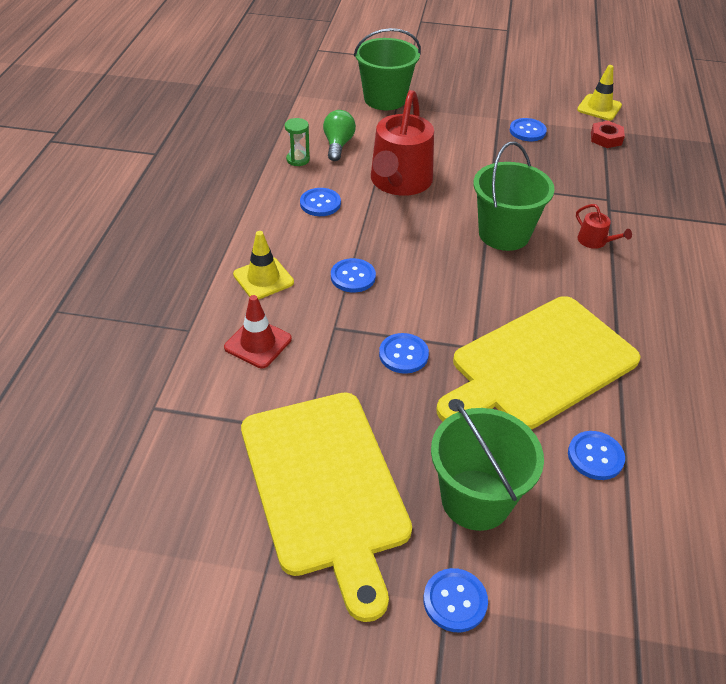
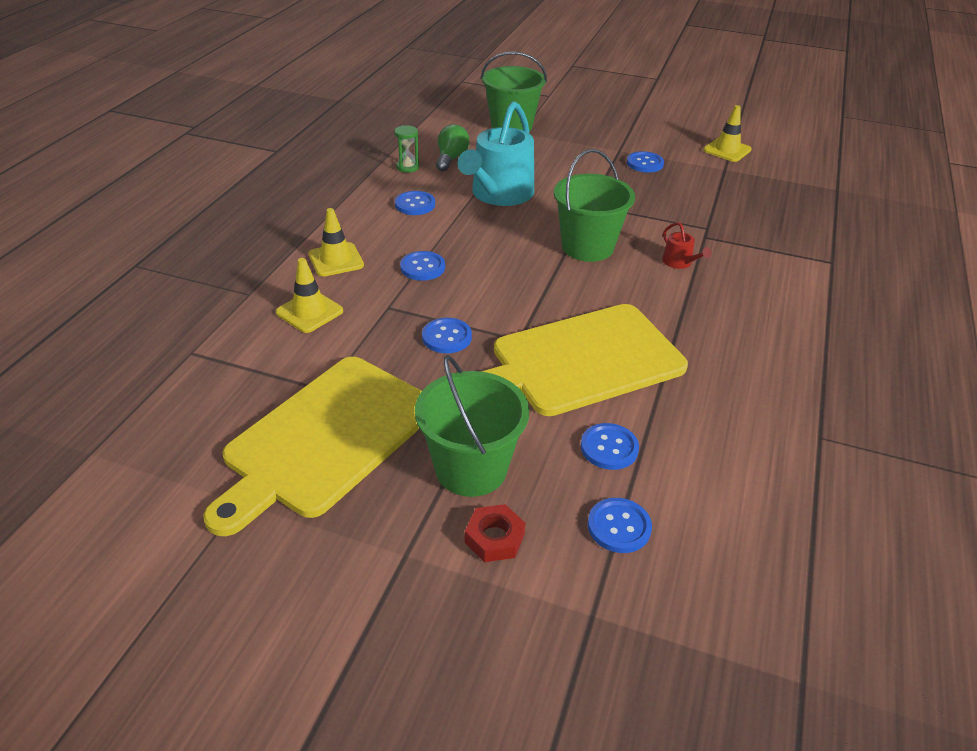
camera: 10 degrees right, 5 degrees down
(258, 343) = (309, 312): red traffic cone -> yellow traffic cone
(325, 487) = (326, 438): yellow cutting board -> yellow cutting board turned 45 degrees clockwise
(399, 182) = (499, 194): red watering can -> turquoise watering can
(455, 601) = (415, 553): blue button -> blue button (619, 527)
(606, 138) = (724, 176): red nut -> red nut (494, 538)

